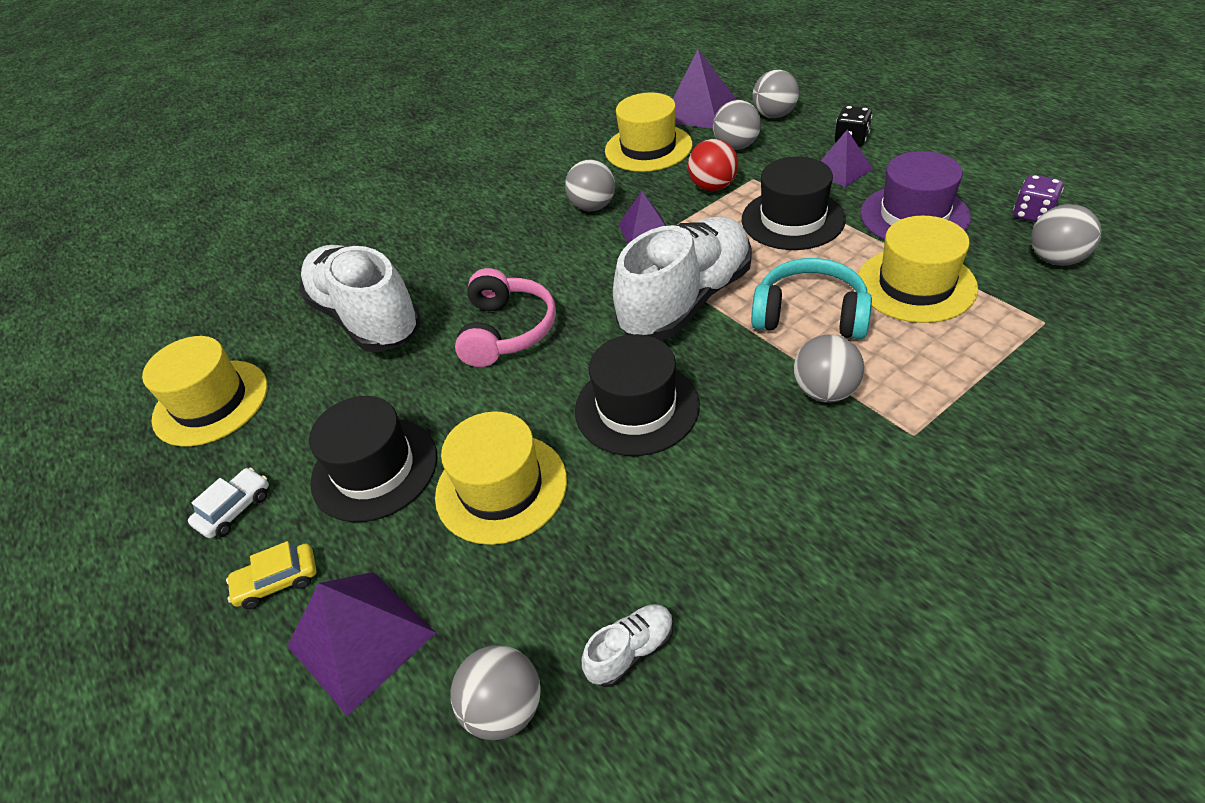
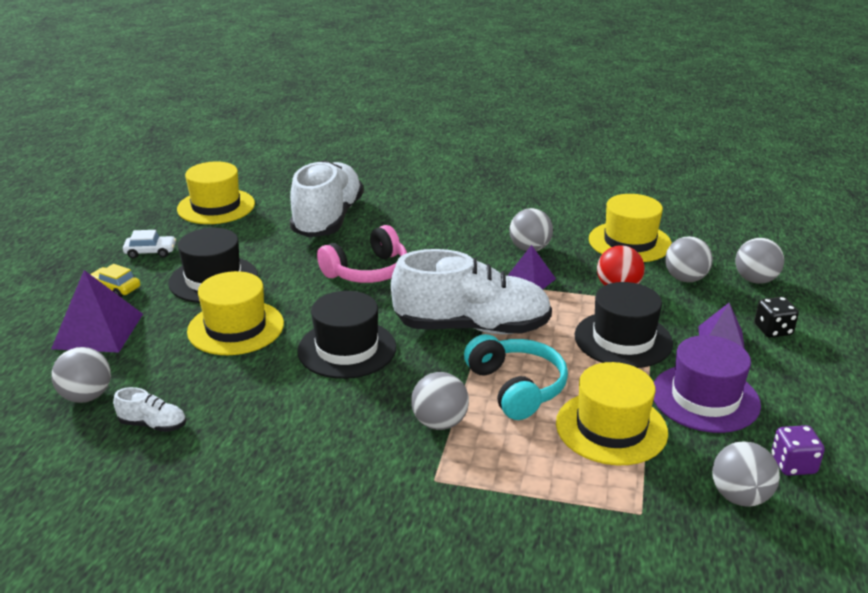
camera: 45 degrees right, 15 degrees down
(699, 110) = (710, 244): purple pyramid -> none

